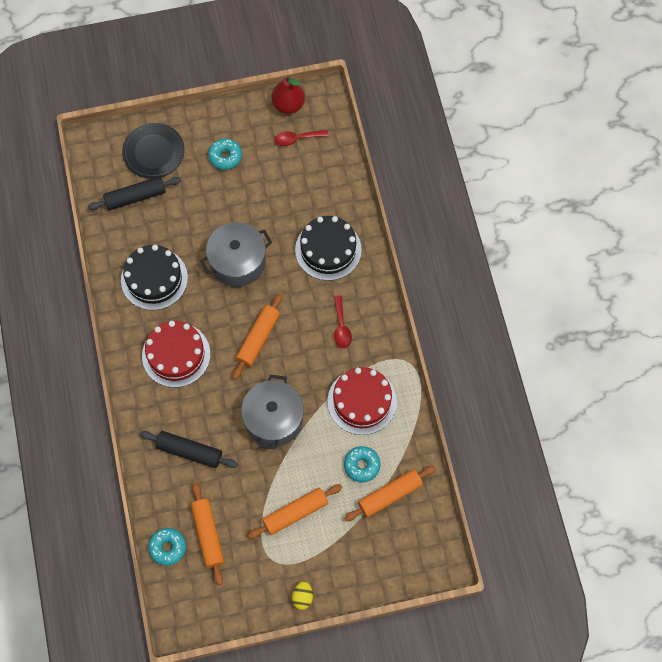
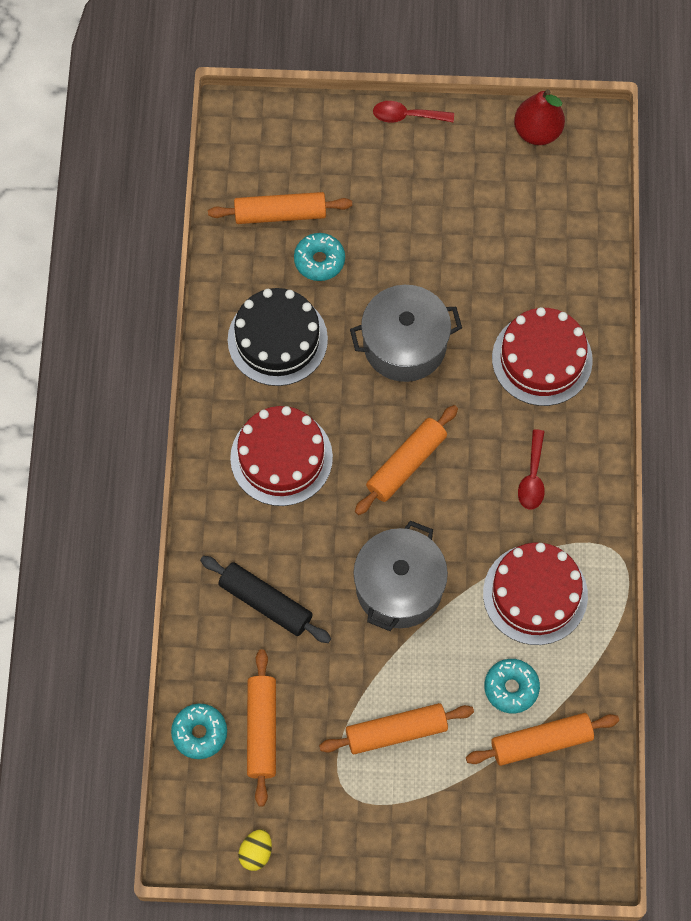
camera: 15 degrees right, 0 degrees up
(135, 197) = (280, 214): black rolling pin -> orange rolling pin
(154, 152) = (323, 155): black plate -> none
(225, 157) = (425, 186): turquoise donut -> turquoise donut (319, 260)
(297, 139) = (537, 184): red spoon -> red spoon (407, 116)
(302, 597) = (376, 856): yellow egg -> yellow egg (256, 853)
(328, 249) = (542, 359): black cake -> red cake

